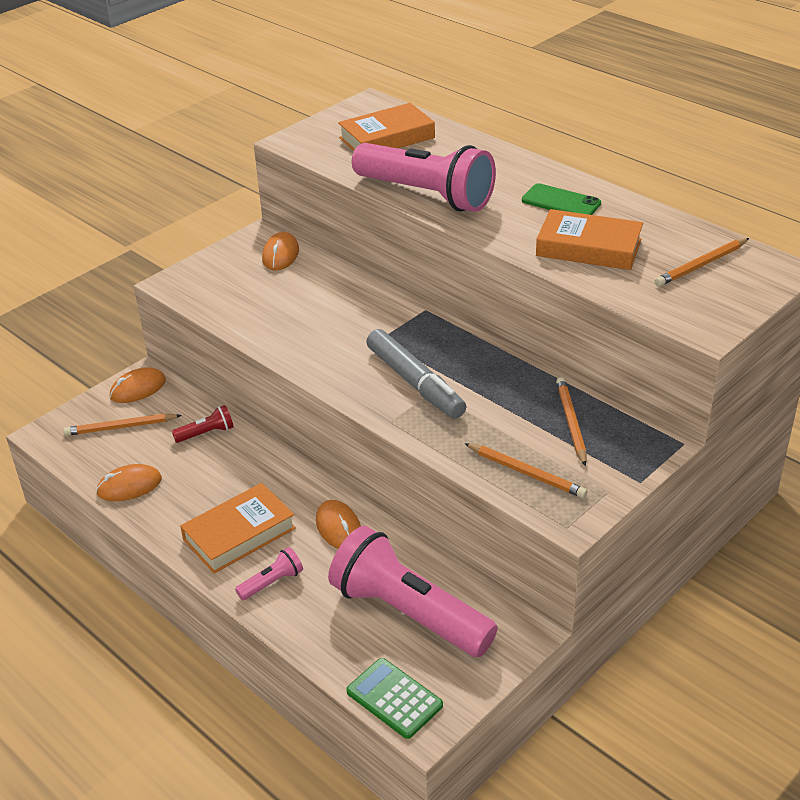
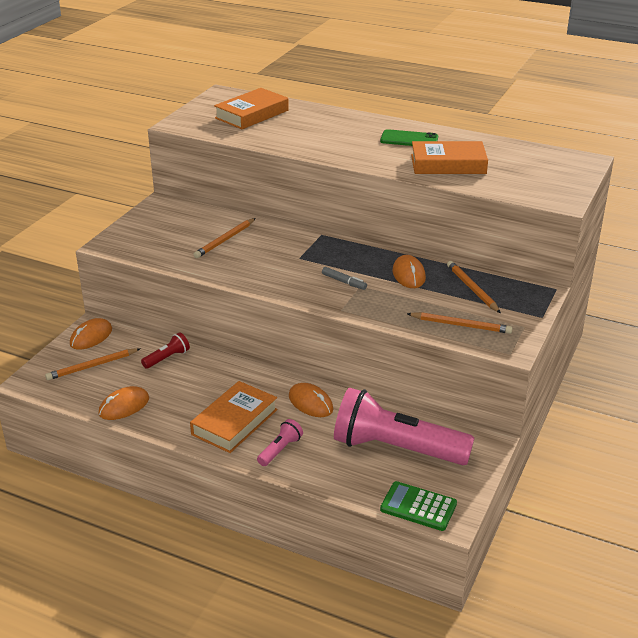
camera: 20 degrees left, 5 degrees down
(280, 255) = (185, 214): orange mouse -> orange mouse (408, 275)
(415, 383) = (344, 282): grey marker -> grey marker, size x0.45
(426, 195) = (308, 146): pink flashlight -> none
(701, 265) = (531, 165): orange pencil -> orange pencil (225, 240)

